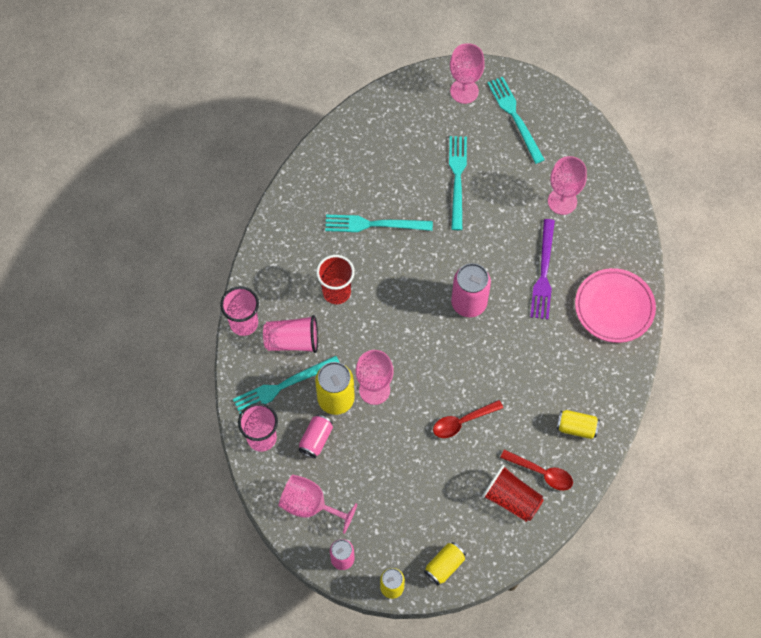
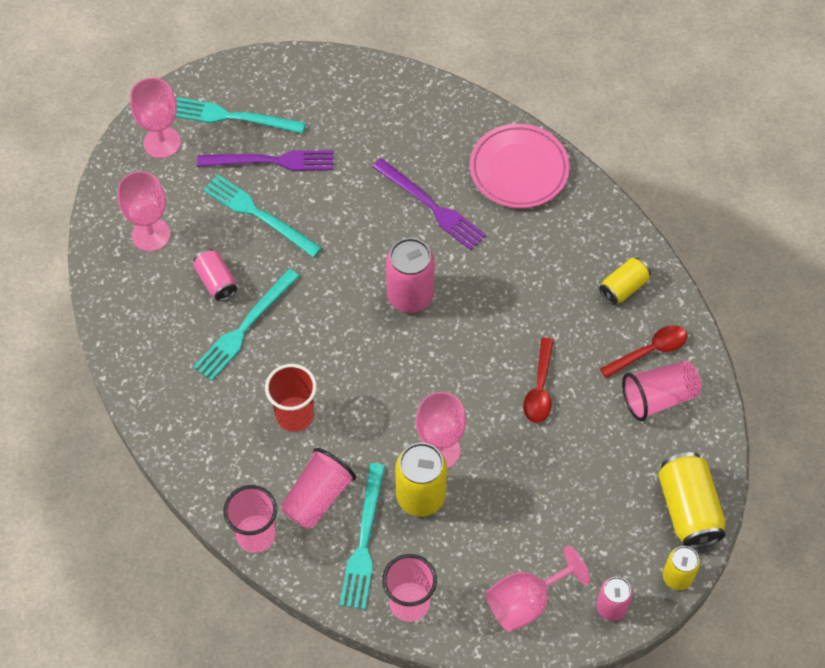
camera: 55 degrees left, 5 degrees down
(316, 439) = (453, 547): pink can -> pink can (216, 281)
(444, 566) = (688, 509): yellow can -> yellow can, size x1.64
(501, 160) = (271, 161): none -> purple fork
(511, 499) = (658, 397): red cup -> pink cup
(562, 201) = (365, 138): pink goblet -> pink goblet (151, 235)

